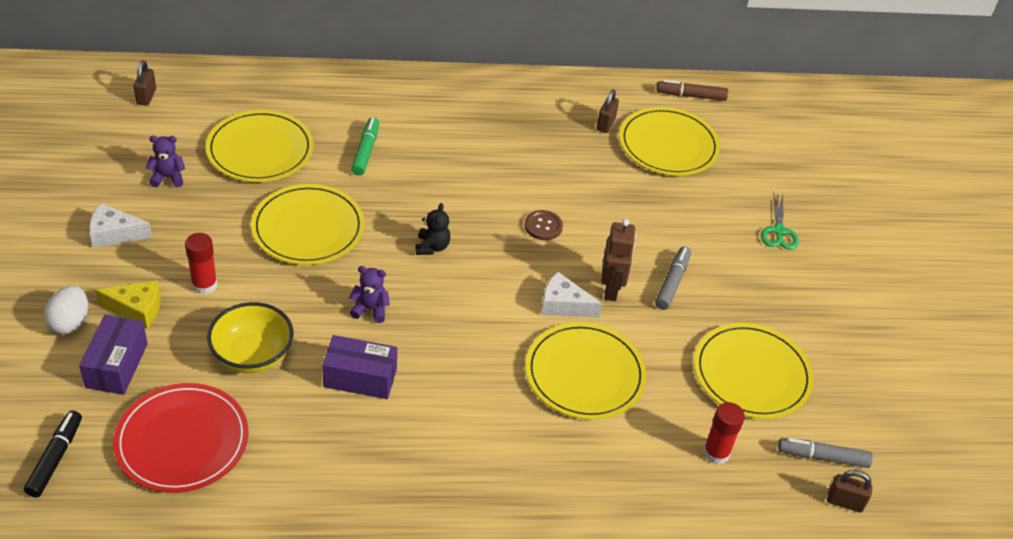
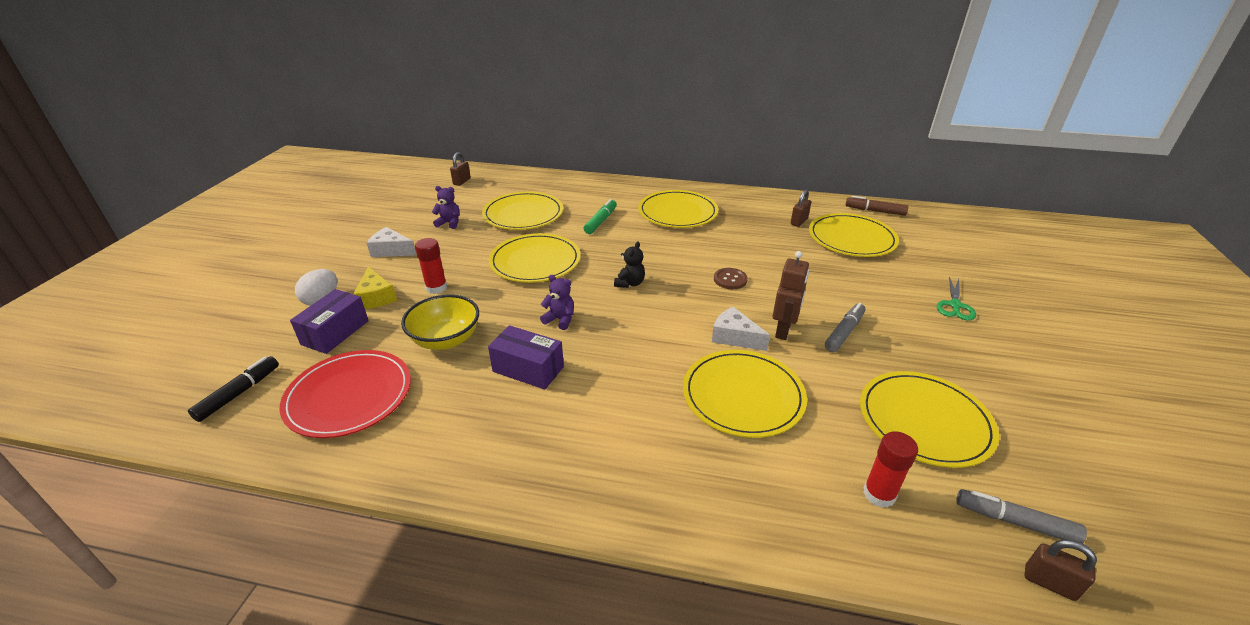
camera: 20 degrees right, 10 degrees down
(137, 309) = (376, 297): yellow cheese -> yellow cheese turned 45 degrees clockwise
(457, 124) = (677, 212): none -> yellow plate

